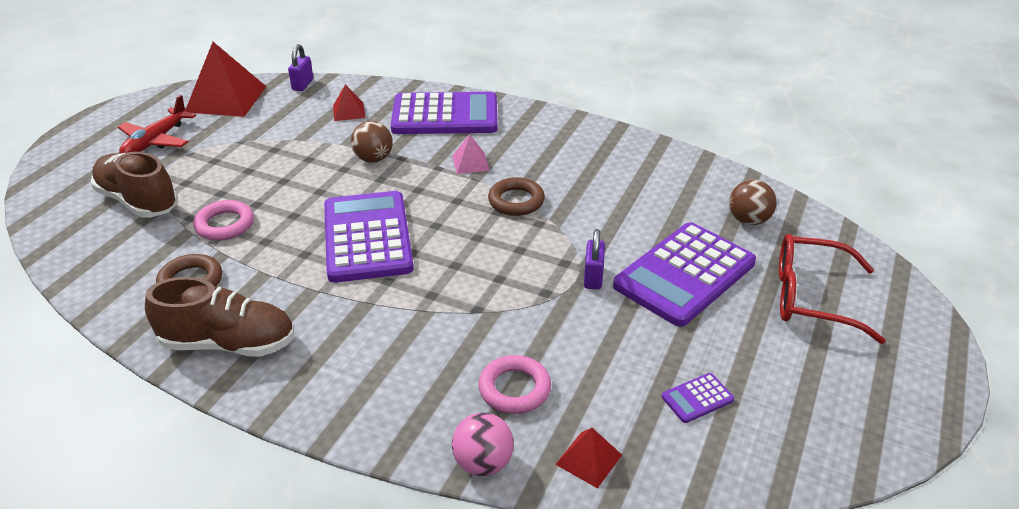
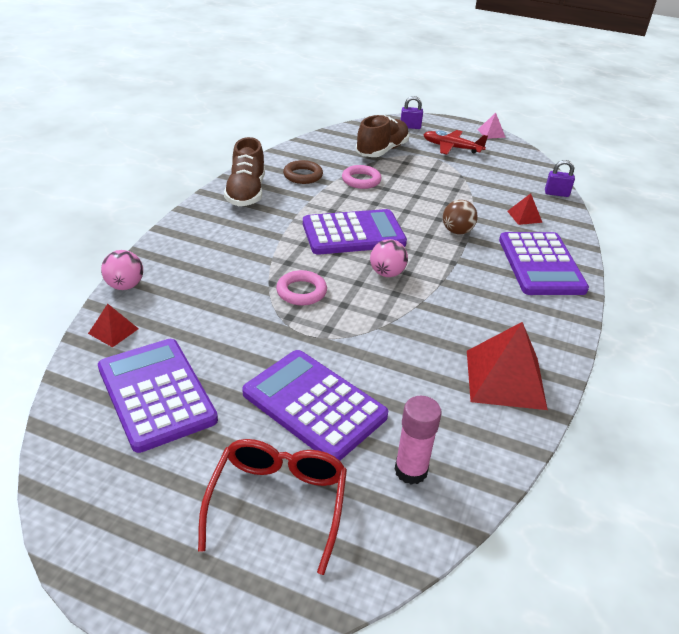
camera: 85 degrees right, 0 degrees up
(226, 99) = (518, 165): red pyramid -> red pyramid (505, 379)
(458, 215) = (387, 273): none -> pink ball
(470, 163) = (466, 279): pink pyramid -> pink pyramid (491, 133)
(514, 389) = (187, 299): pink ring -> pink ring (301, 292)
(516, 201) = (413, 304): brown ring -> none
(593, 277) = (309, 344): purple padlock -> purple padlock (410, 127)
(697, 398) = (156, 394): purple calculator -> purple calculator, size x2.48
(748, 220) = (411, 470): brown ball -> pink glue stick

